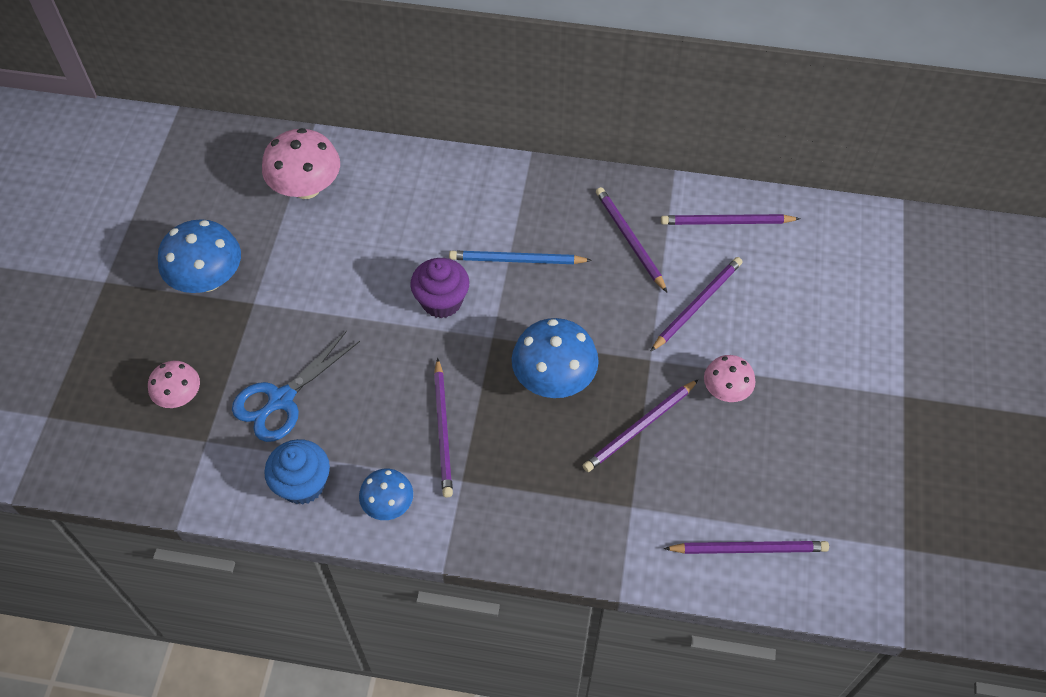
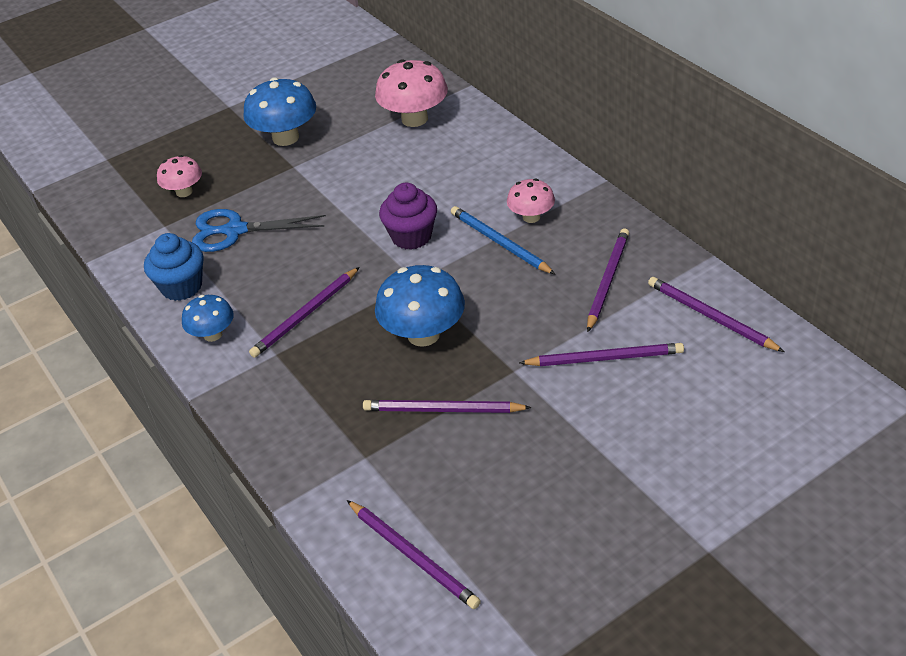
camera: 50 degrees right, 15 degrees down
(726, 390) = (547, 433): pink mushroom -> pink mushroom (531, 217)

